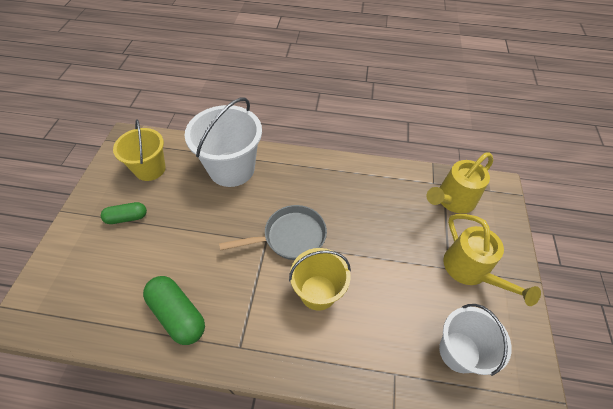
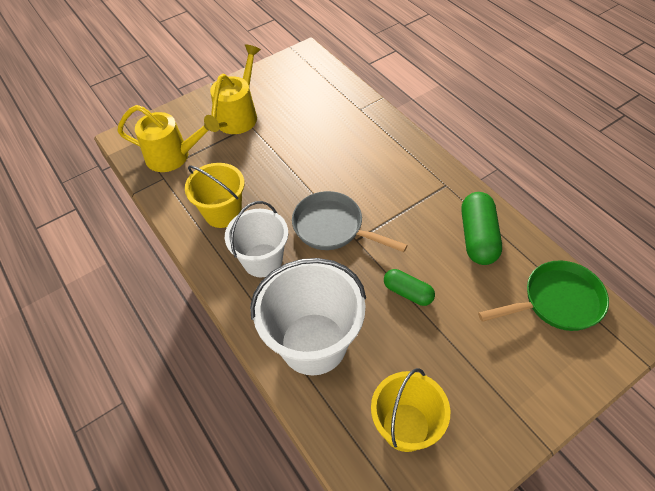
camera: 130 degrees left, 0 degrees up
(86, 305) = (556, 302): none -> green pan
(127, 218) = (473, 372): green capsule -> green capsule (408, 292)
(318, 292) = (356, 176): yellow bucket -> yellow bucket (223, 213)
(459, 352) = (310, 92): white bucket -> white bucket (262, 260)

